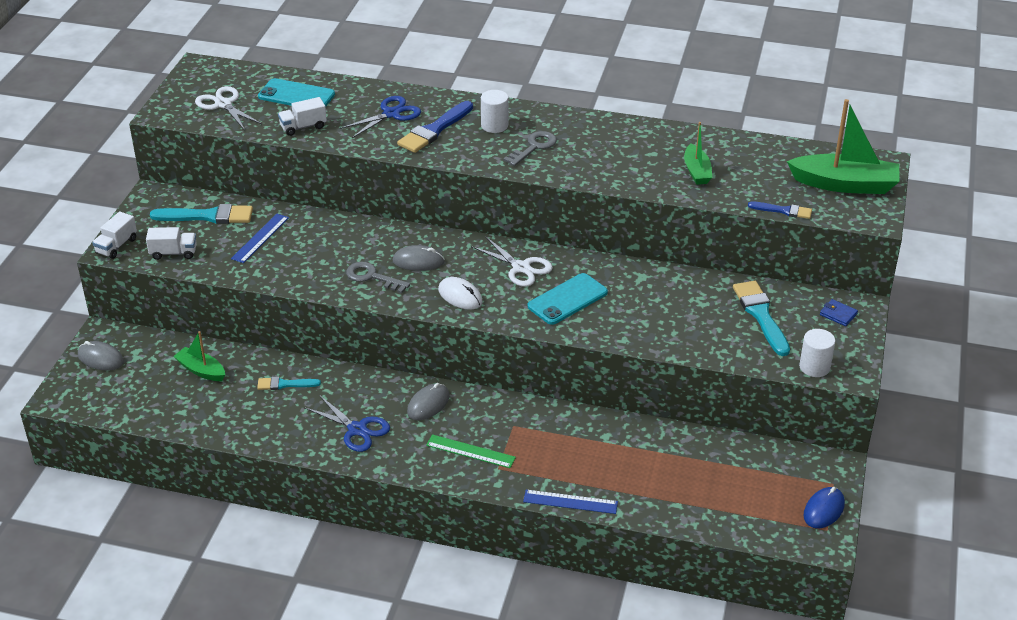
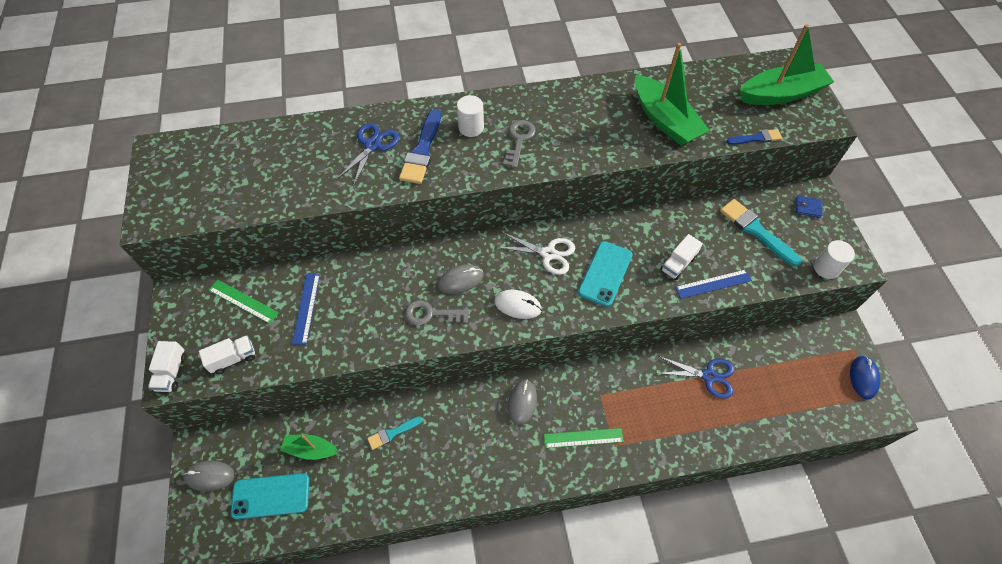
camera: 25 degrees left, 20 degrees up
(208, 216) = (243, 301): turquoise brush -> green ruler
(223, 104) = (206, 188): white scissors -> none
(296, 95) = (272, 153): turquoise phone -> turquoise phone (271, 496)
(303, 127) = (299, 189): white truck -> white truck (678, 264)
(357, 429) = (480, 456): blue scissors -> blue scissors (709, 376)
(570, 502) = (688, 456): blue ruler -> blue ruler (713, 284)
(696, 171) = (665, 120): green boat -> green boat, size x1.78

